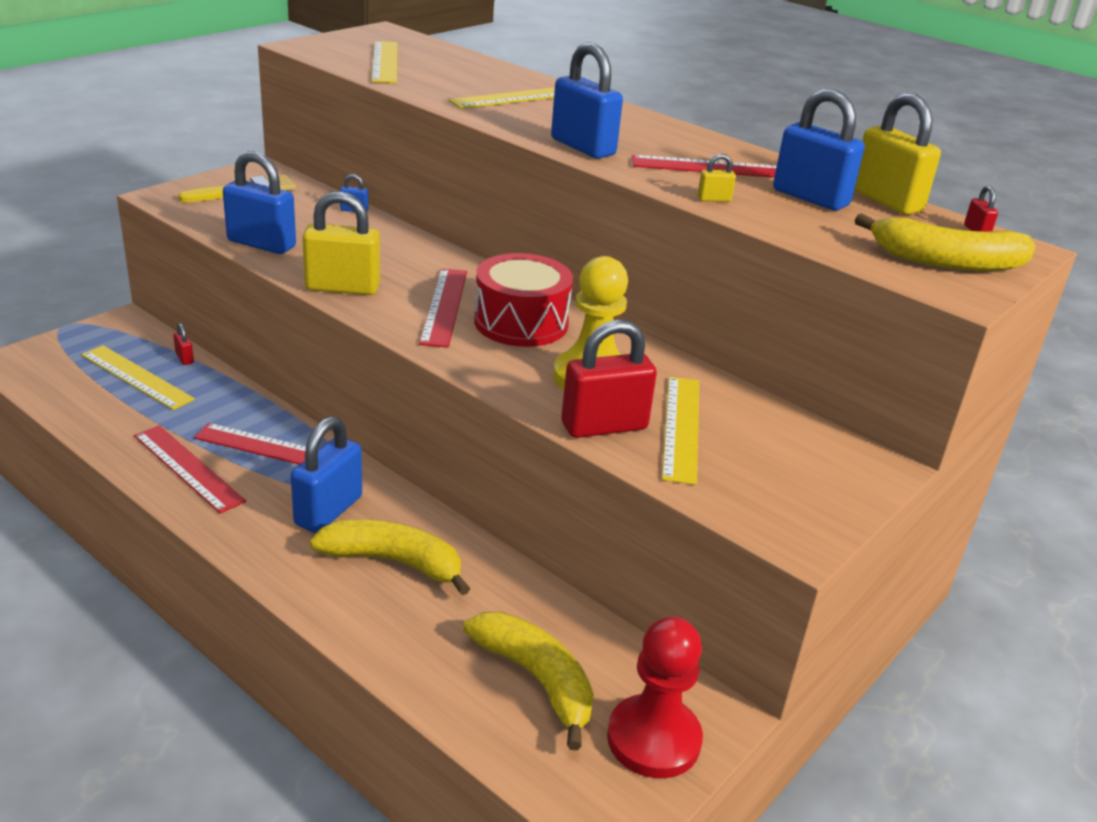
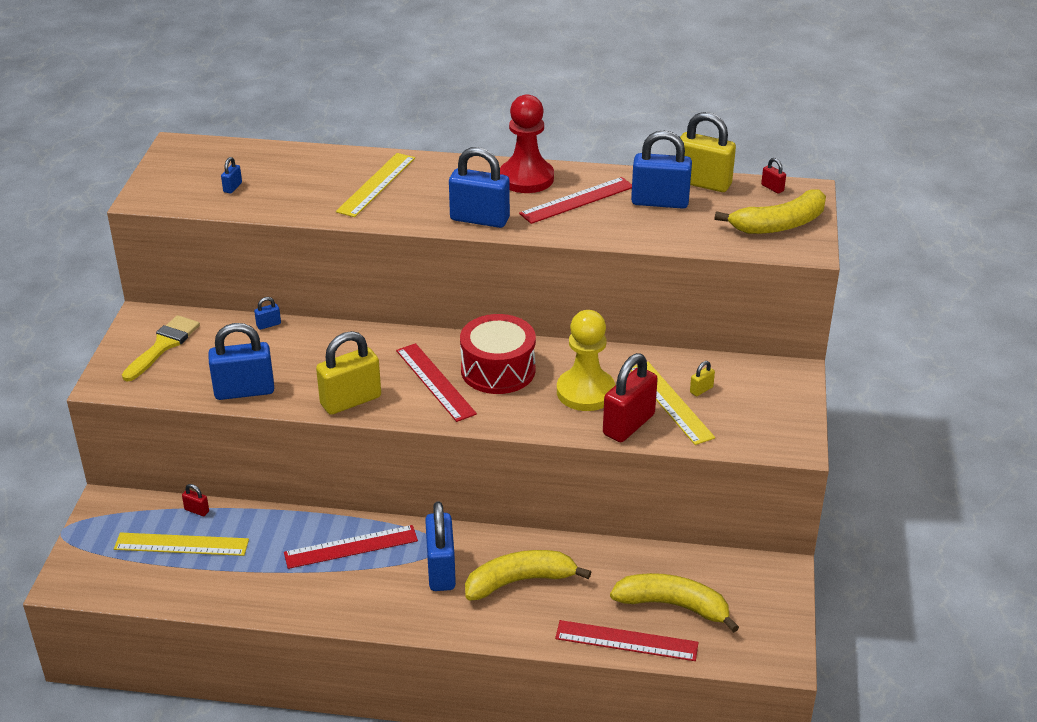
camera: 30 degrees left, 5 degrees up
(188, 468) = (312, 592): red ruler -> red ruler (626, 641)
(385, 62) = (232, 187): yellow ruler -> blue padlock
(653, 739) = (762, 603): red pawn -> red pawn (526, 178)
(714, 199) = (609, 232): yellow padlock -> yellow padlock (701, 390)

